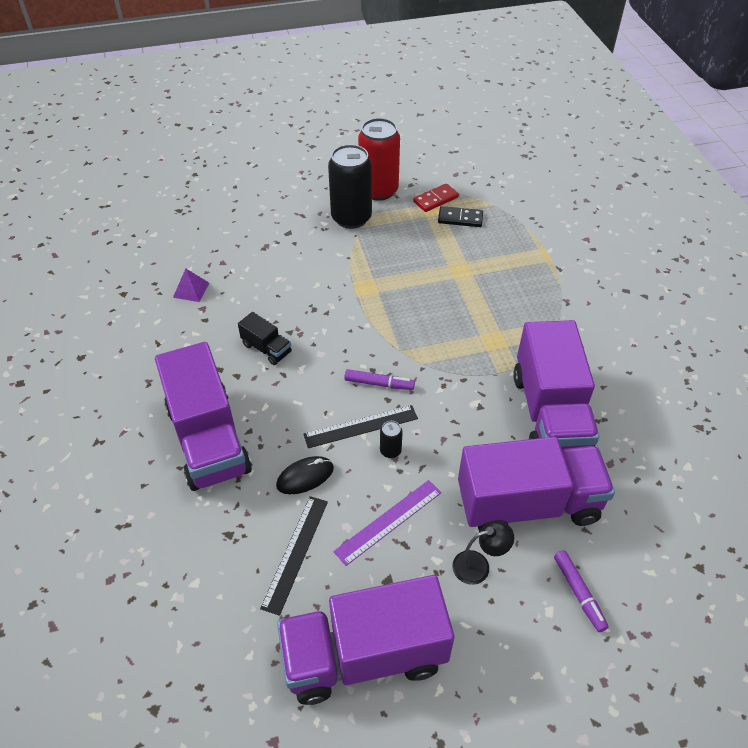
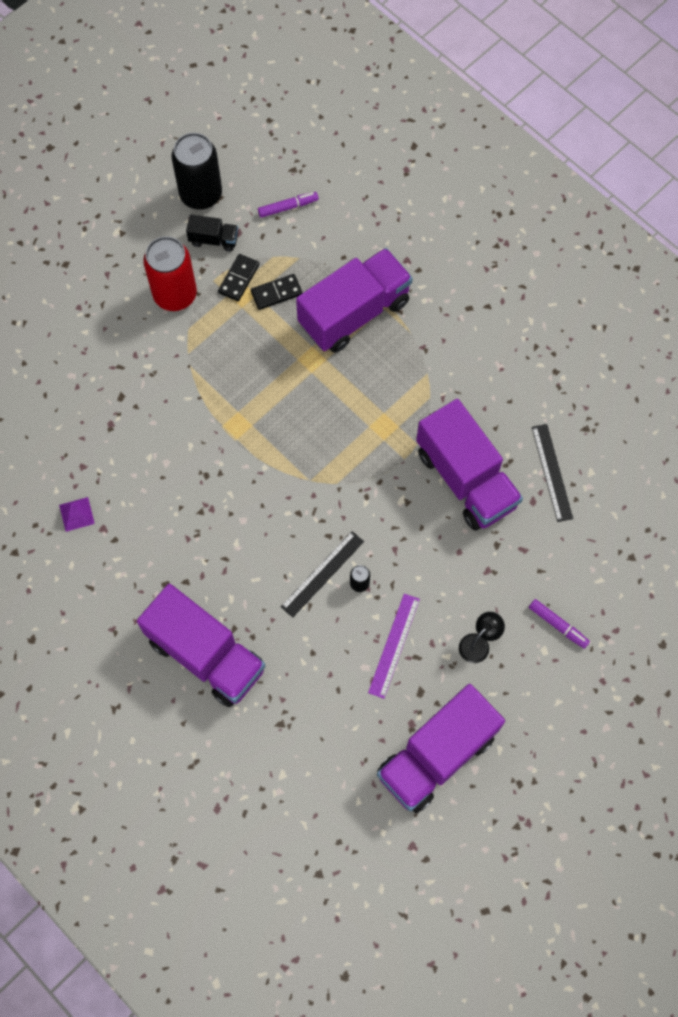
camera: 30 degrees left, 20 degrees up
(266, 349) = (192, 540): black truck -> black truck (214, 240)
(295, 553) = (340, 709): black ruler -> black ruler (552, 472)
(305, 477) = (307, 644): black mouse -> none
(351, 218) = (170, 346): black can -> black can (201, 194)
(379, 384) = (312, 524): purple marker -> purple marker (288, 207)
(436, 199) = (239, 279): red domino -> black domino
(528, 504) = (489, 572): purple truck -> purple truck (354, 313)

